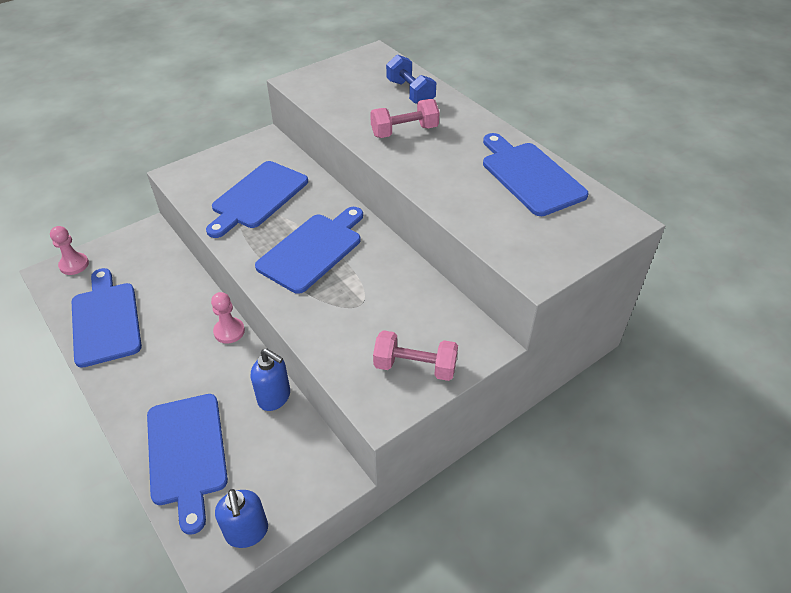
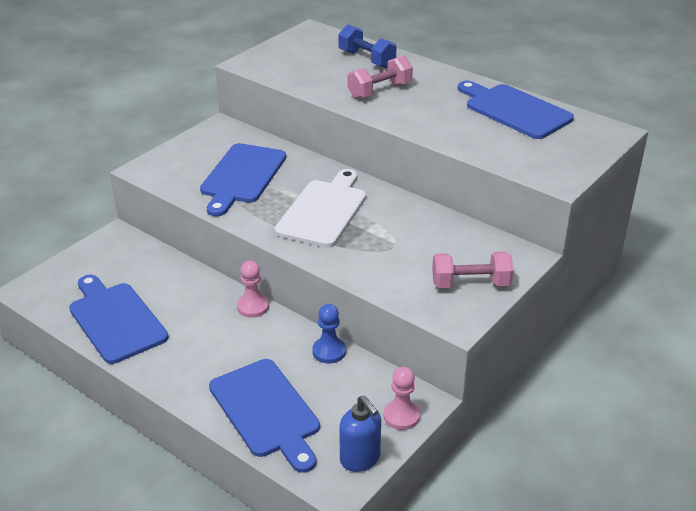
camera: 15 degrees left, 10 degrees down
(74, 265) = (50, 278): pink pawn -> pink pawn (401, 416)
(274, 397) = (329, 351): blue soap dispenser -> blue pawn
(313, 250) = (323, 211): blue cutting board -> white cutting board

